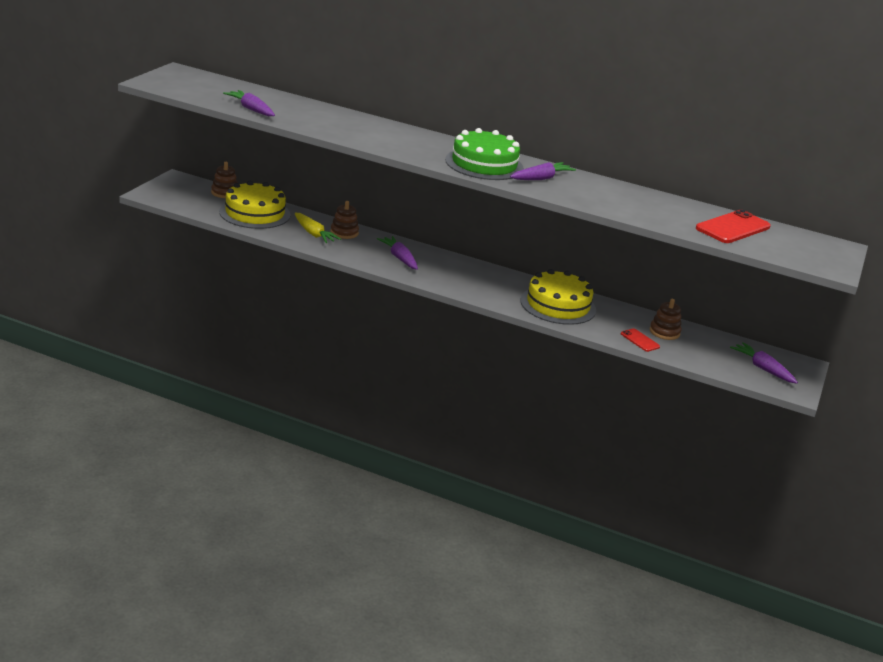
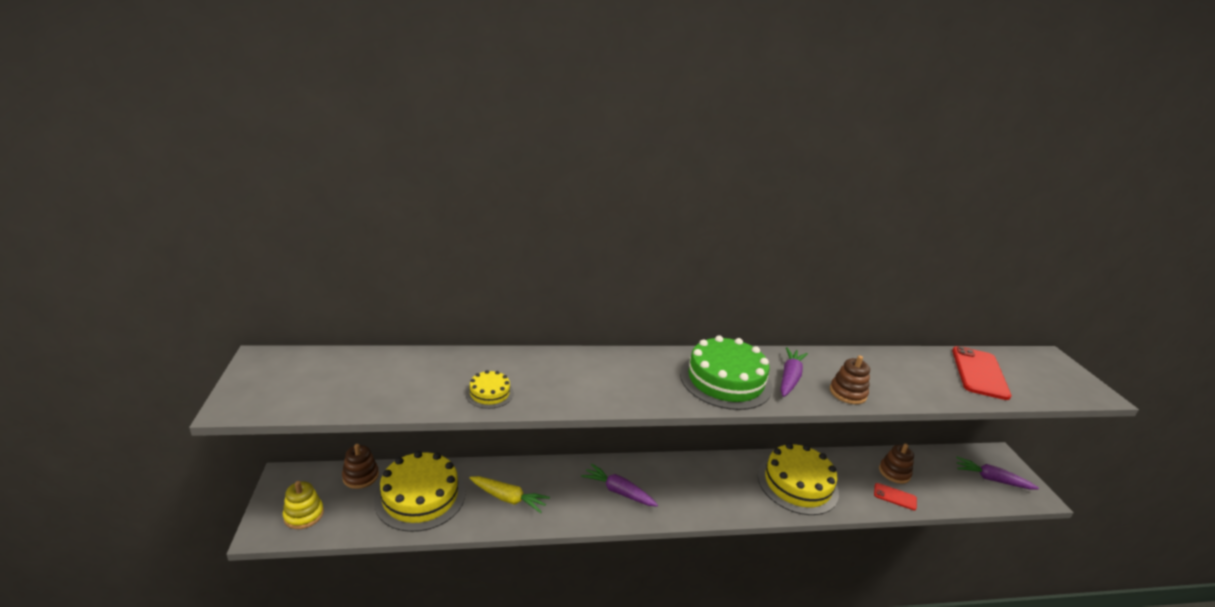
camera: 30 degrees left, 0 degrees up
(175, 196) = (304, 515): none -> yellow stacking toy
(251, 109) = (415, 400): purple carrot -> none
(302, 120) = (489, 393): none -> yellow cake
(344, 233) = (535, 478): brown stacking toy -> brown stacking toy (847, 393)

